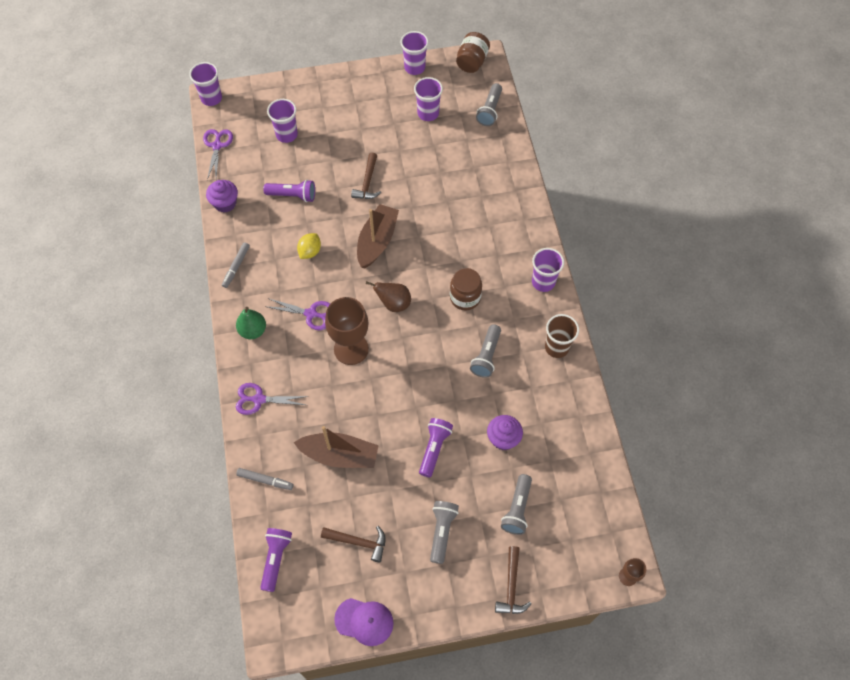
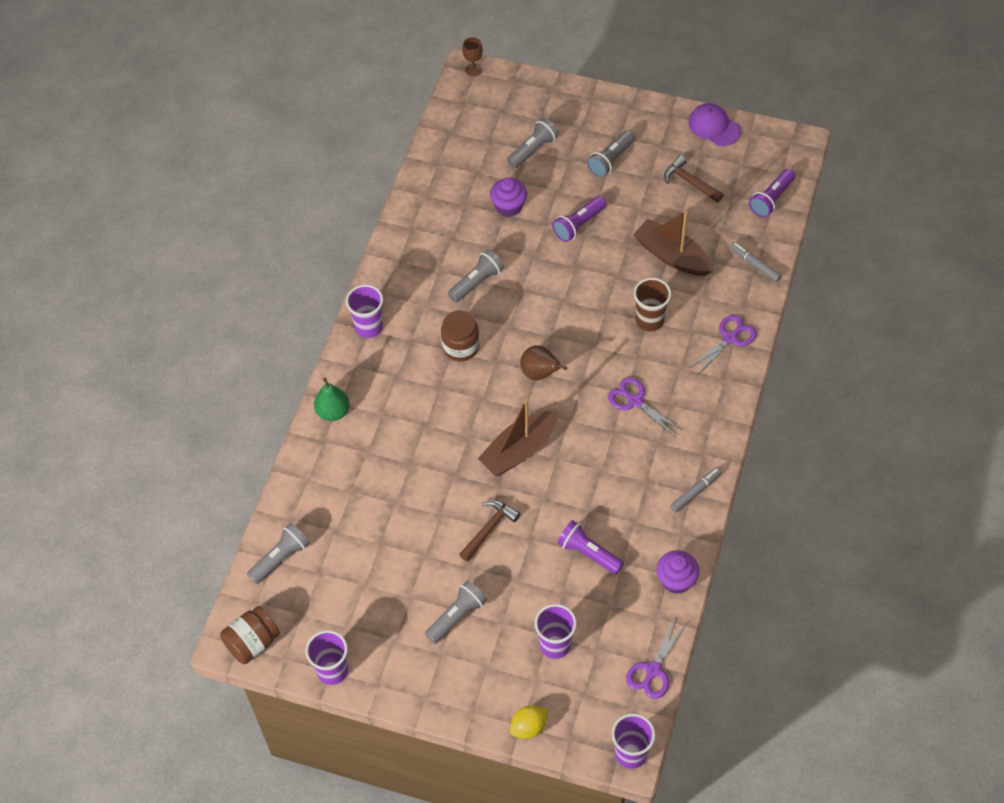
camera: 150 degrees left, 5 degrees down
(253, 330) = (706, 410): green pear -> green pear (333, 412)
(259, 399) = (730, 338): purple scissors -> purple scissors turned 75 degrees counterclockwise
(310, 252) = (602, 472): yellow lemon -> yellow lemon (528, 727)
(351, 349) = (610, 347): brown goblet -> none
(357, 125) = (457, 616): none -> grey flashlight
(428, 113) = (359, 591): purple cup -> none
(511, 586) = (575, 101): brown hammer -> none
(557, 347) = (401, 260): brown cup -> brown cup (649, 320)

